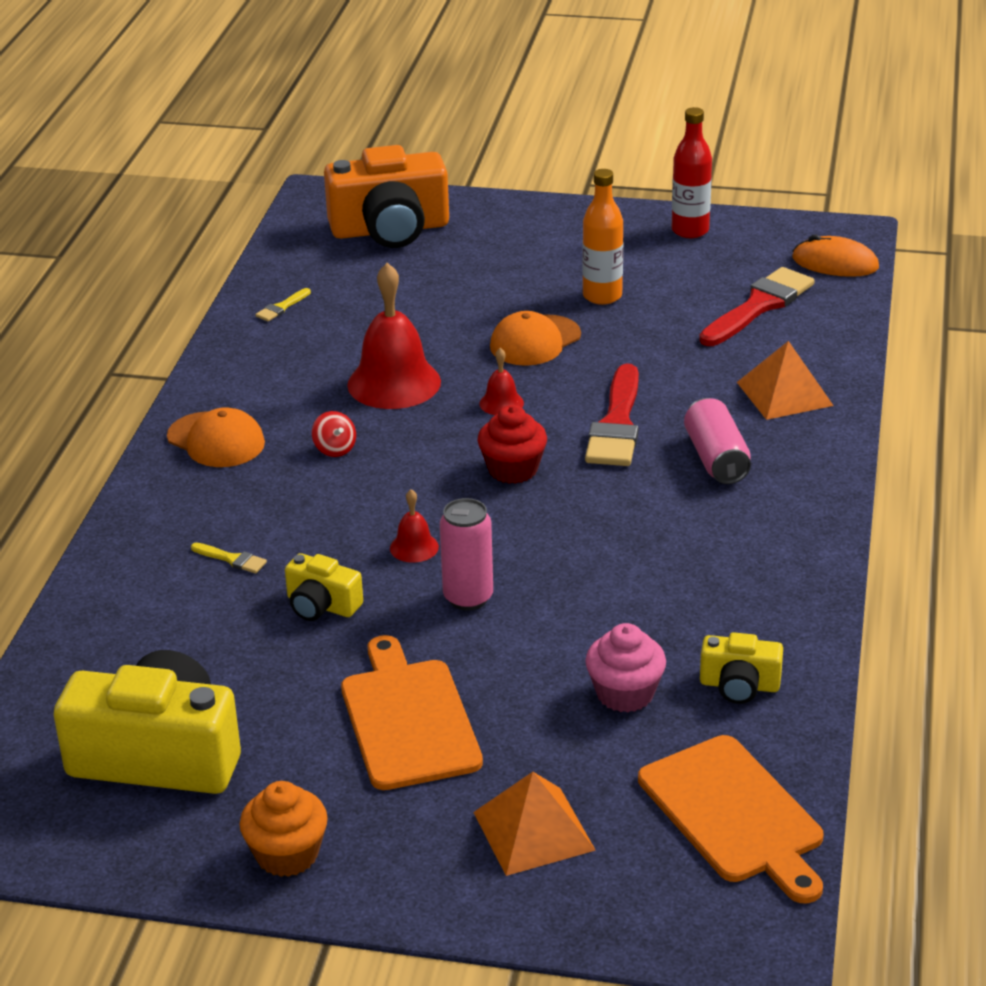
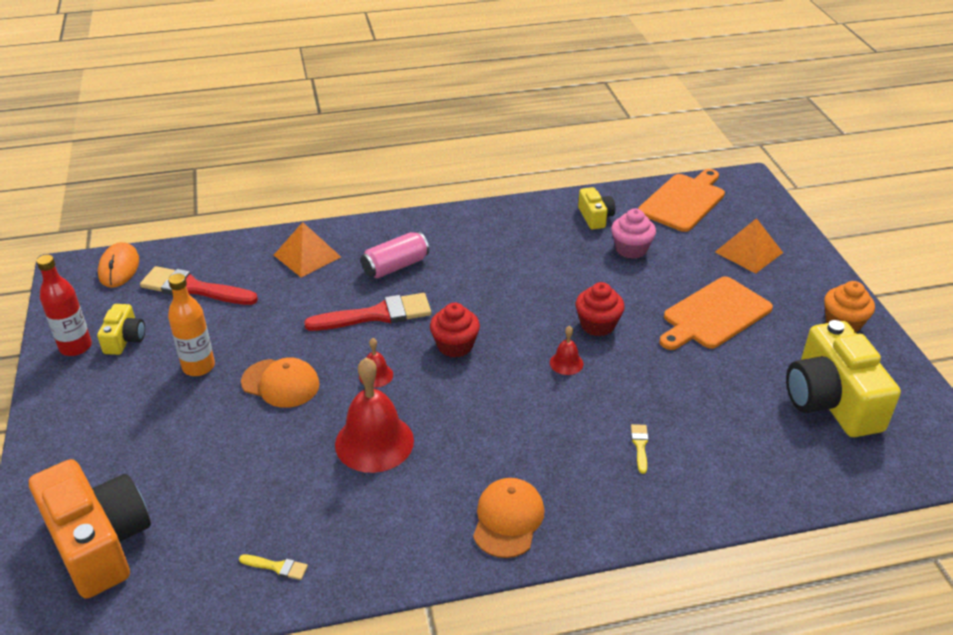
camera: 115 degrees left, 5 degrees up
(321, 605) = (651, 383): yellow camera -> yellow camera (125, 339)
(335, 449) = (480, 443): red spinning top -> none
(468, 598) = (597, 325): pink can -> red cupcake

